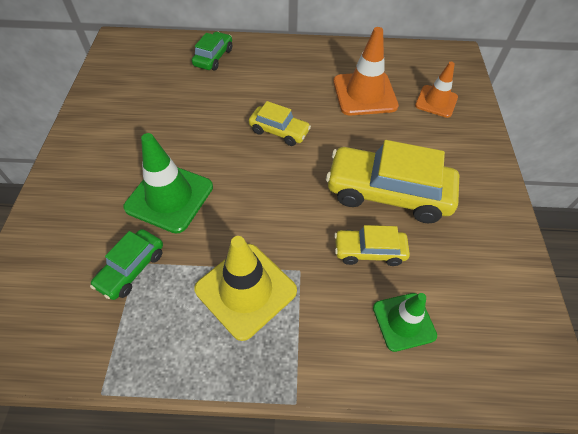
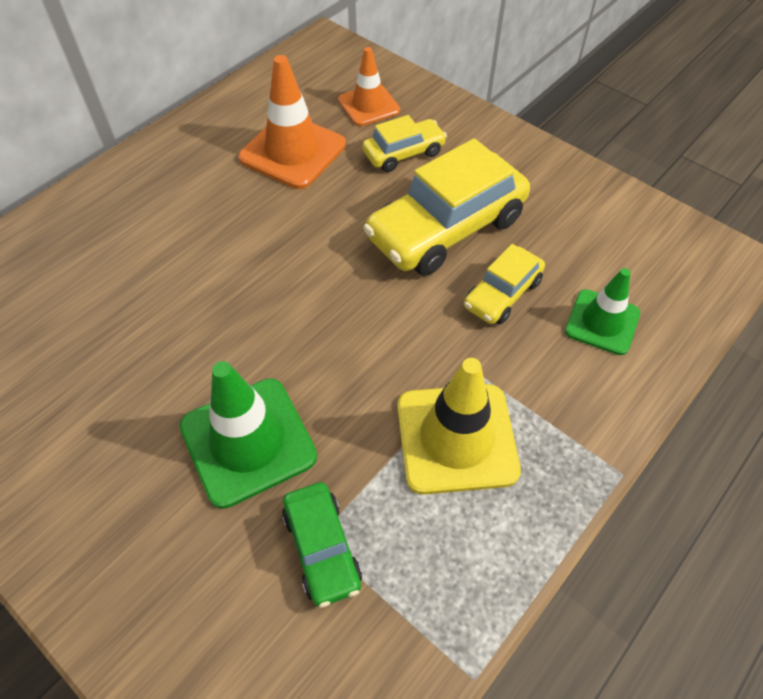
camera: 50 degrees left, 0 degrees up
(213, 57) = (53, 249): green car -> none
(279, 131) = (262, 263): yellow car -> yellow car (404, 153)

